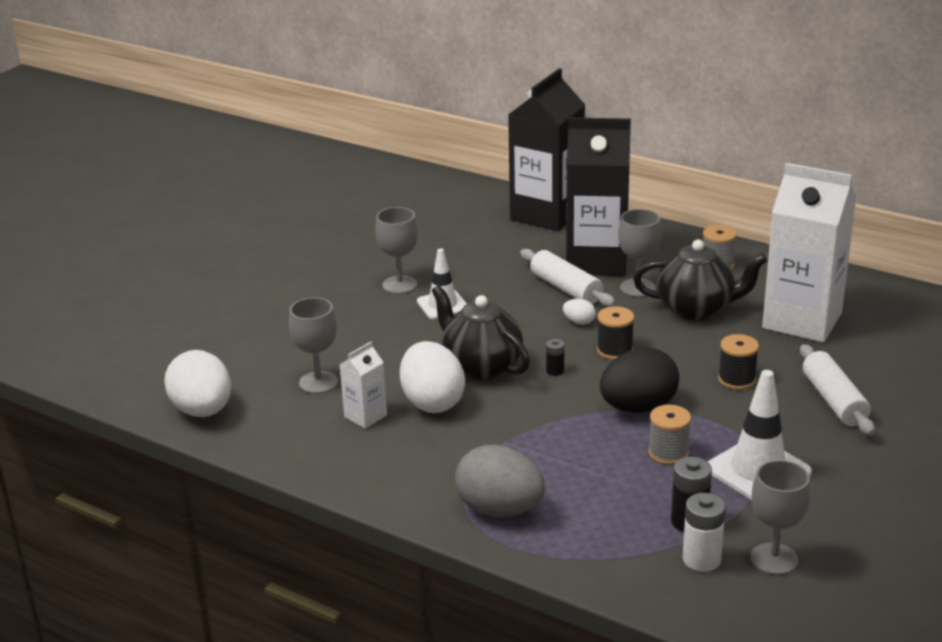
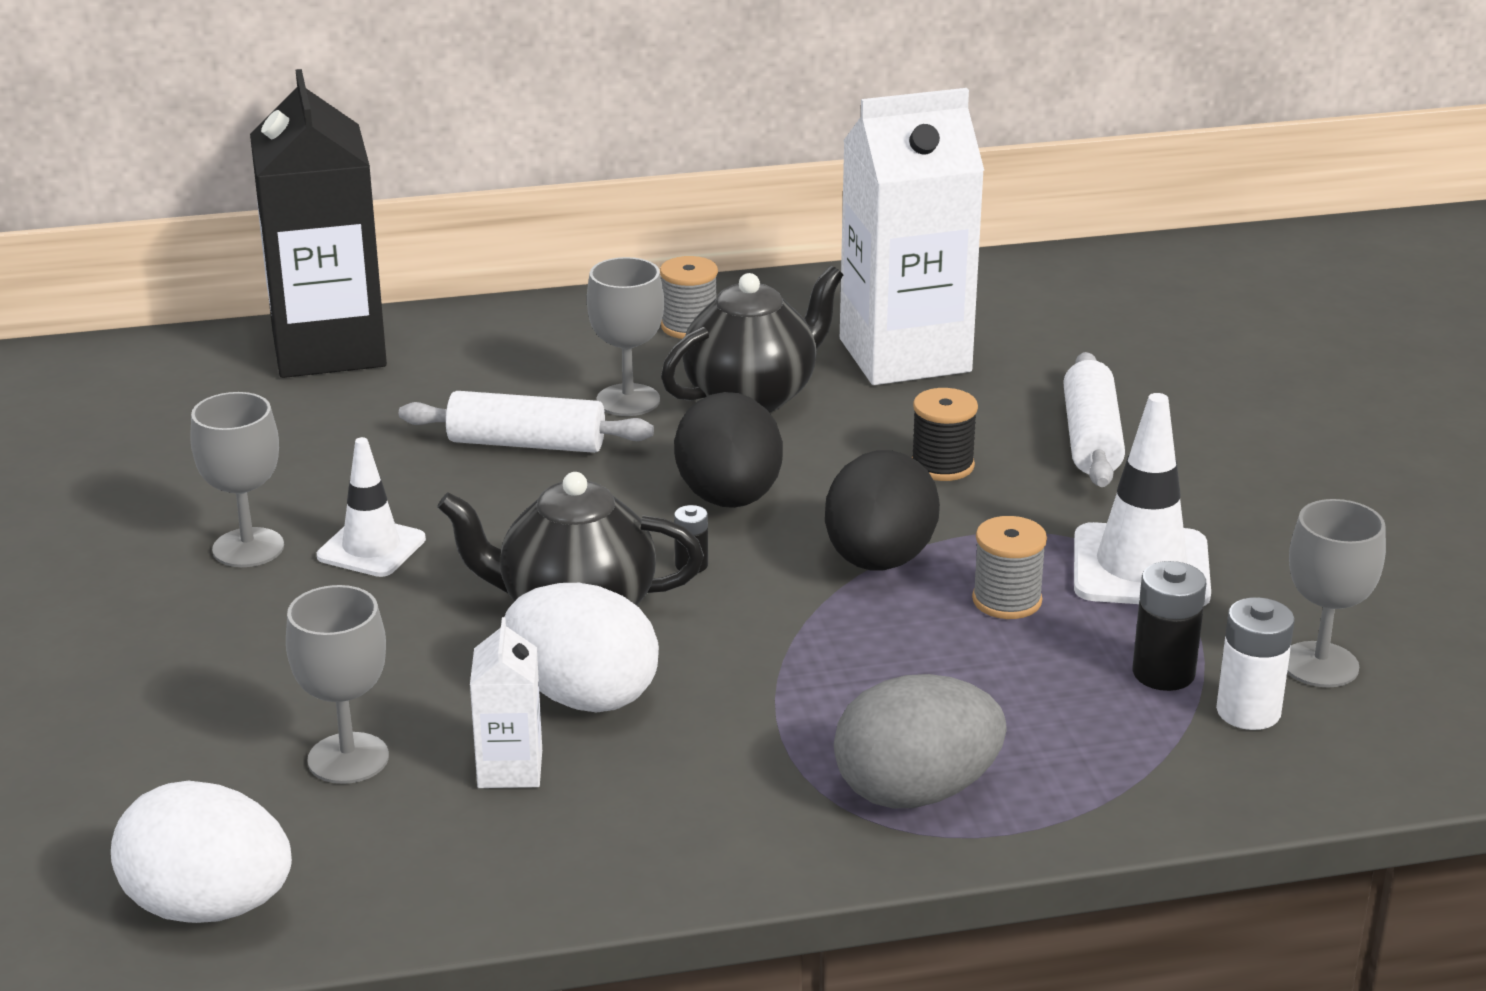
camera: 45 degrees left, 0 degrees up
(579, 322) = (619, 482): white egg -> none
(596, 261) = (512, 387): black carton -> none
(614, 350) = (729, 499): black spool -> black egg
(834, 401) = (1091, 439): white rolling pin -> white rolling pin turned 60 degrees clockwise

